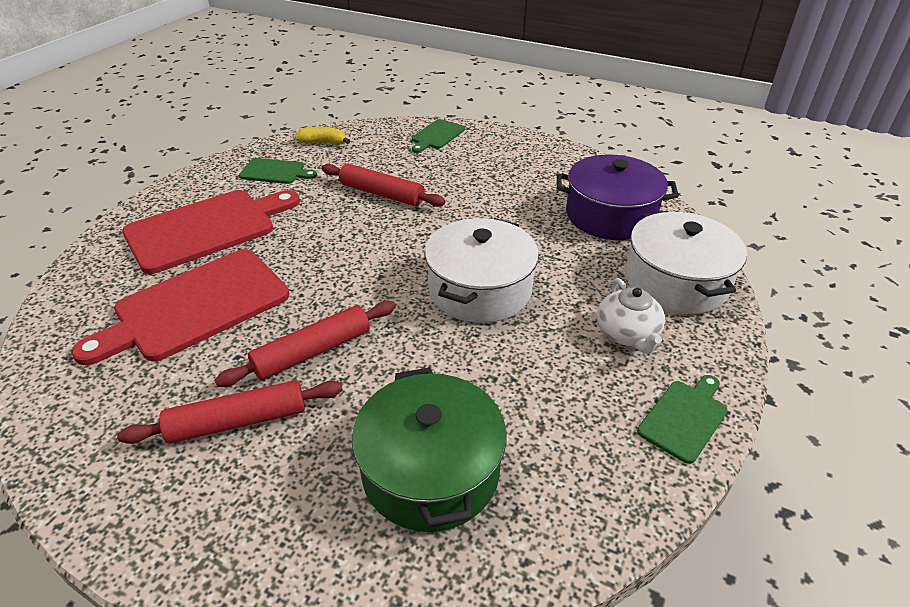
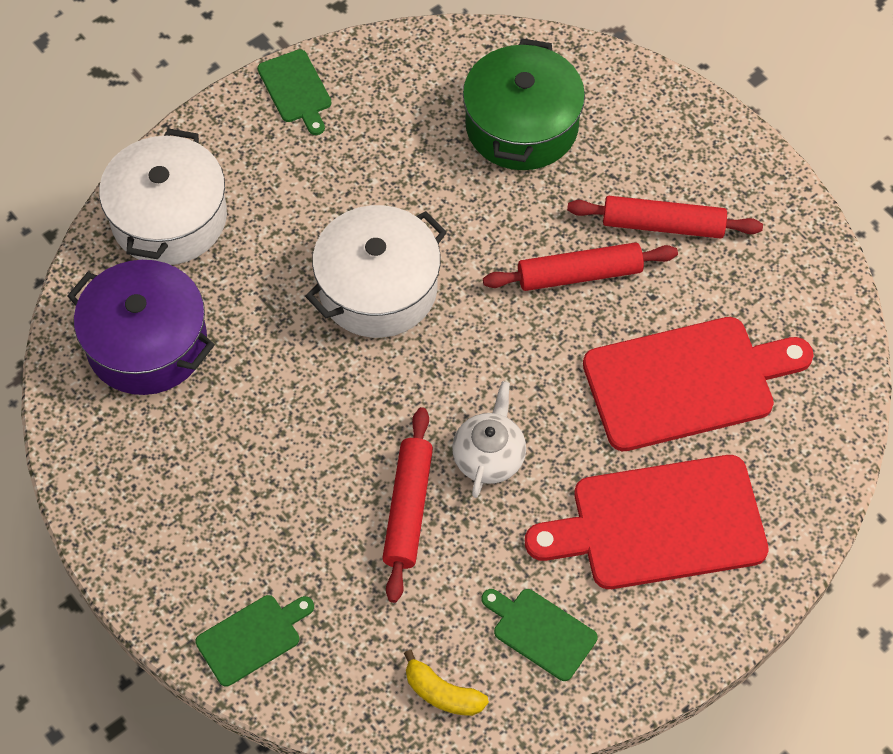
camera: 155 degrees left, 20 degrees up
(382, 194) = (408, 509): red rolling pin -> red rolling pin turned 45 degrees clockwise
(627, 334) = (273, 179): white teapot -> white teapot (489, 456)
(684, 418) = (296, 90): green cutting board -> green cutting board turned 90 degrees counterclockwise

